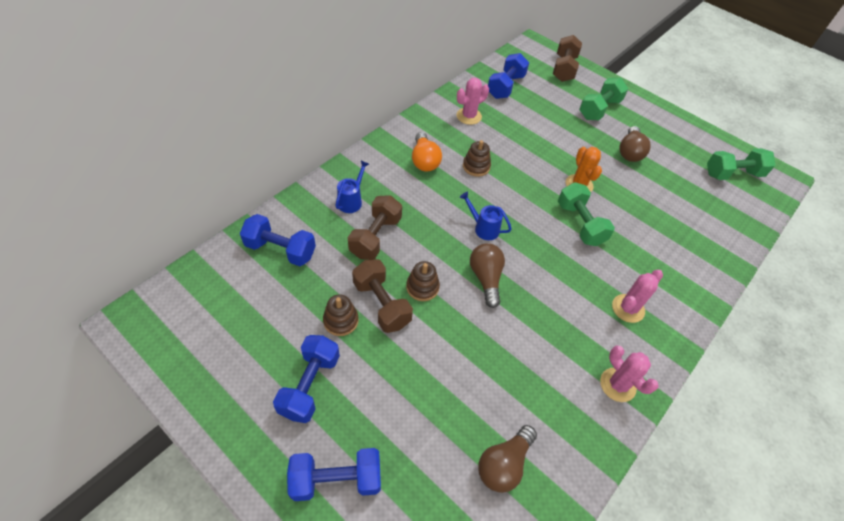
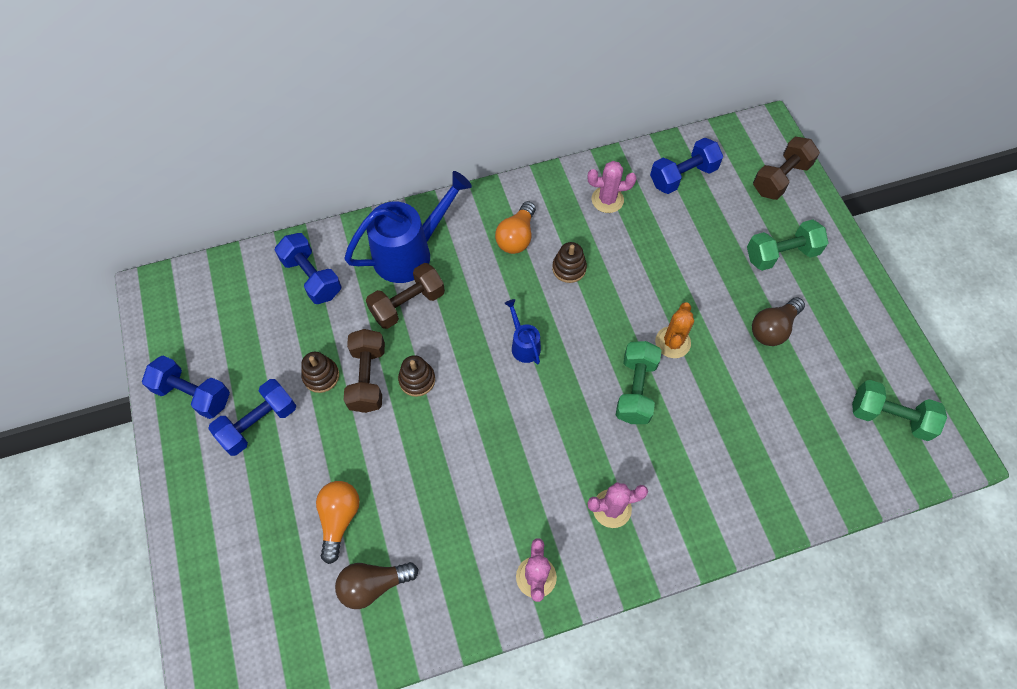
camera: 35 degrees right, 10 degrees up
(336, 479) = (230, 516): blue dumbbell -> blue dumbbell (193, 394)
(352, 200) = (410, 252): blue watering can -> blue watering can, size x2.10
(436, 426) = (339, 519): none -> orange light bulb
(486, 278) = (486, 401): brown light bulb -> none

